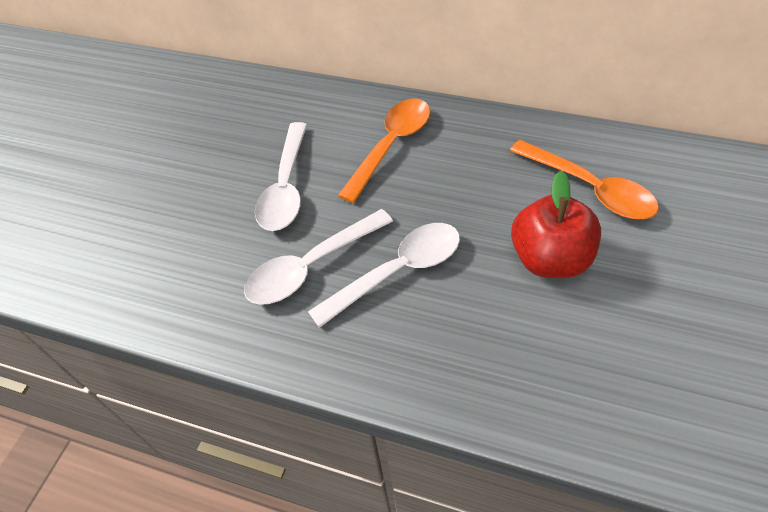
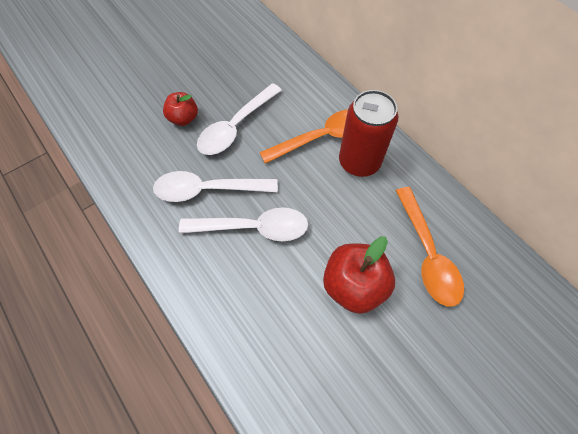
camera: 30 degrees right, 10 degrees up
(215, 213) = (183, 118): none -> red apple
(450, 147) = (359, 162): none -> red can

